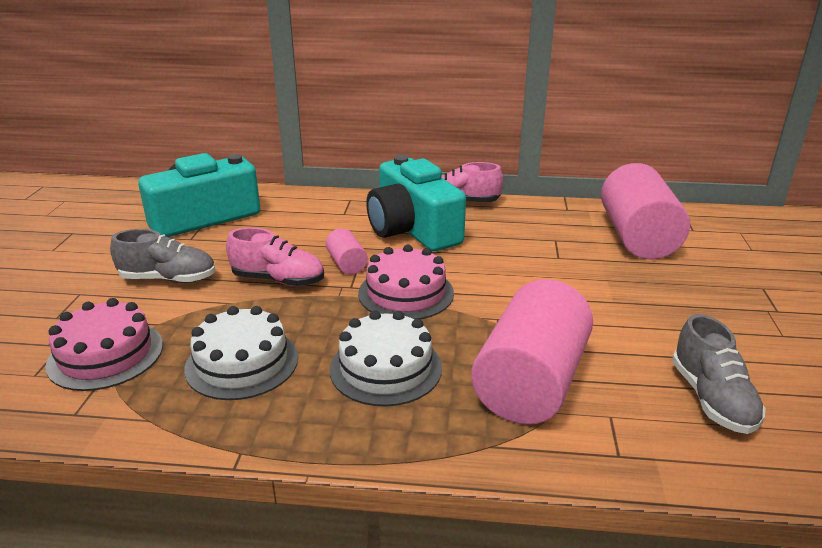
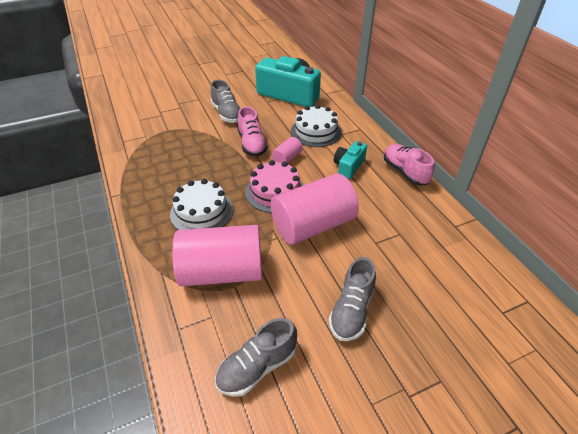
camera: 60 degrees right, 15 degrees up
(106, 355) = (161, 128): pink cake -> none
(242, 363) = (178, 165): white cake -> white cake (316, 131)
(412, 229) = (348, 166): turquoise camera -> turquoise camera, size x0.51
(637, 237) = (450, 278): pink cylinder -> pink cylinder (313, 225)
(652, 305) = (351, 310): none -> grey shoe

